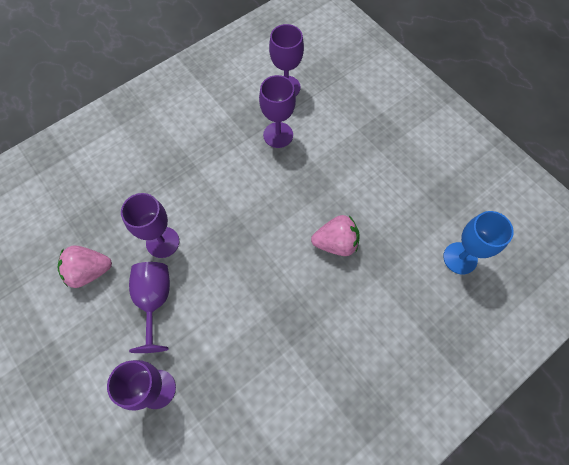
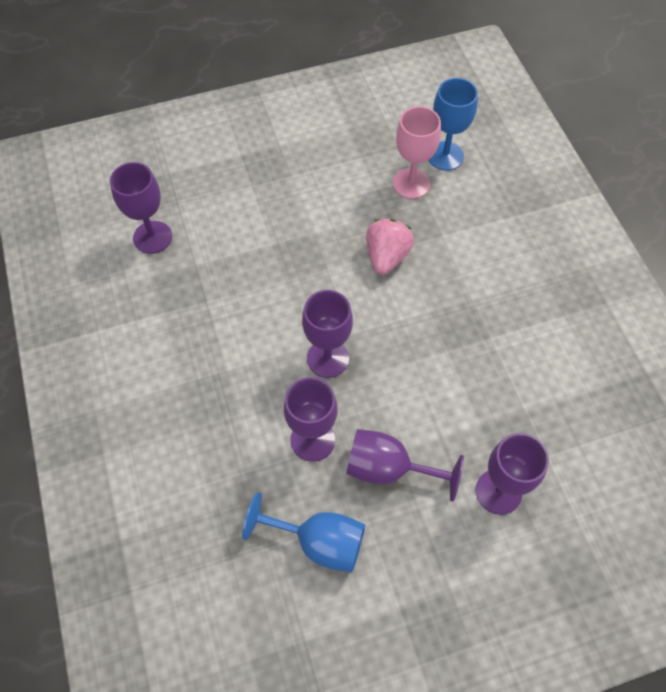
camera: 70 degrees left, 5 degrees down
(89, 271) = (319, 541): pink strawberry -> blue goblet
(278, 135) = (219, 268): purple goblet -> purple goblet (328, 358)
(416, 239) = (411, 183): none -> pink goblet

